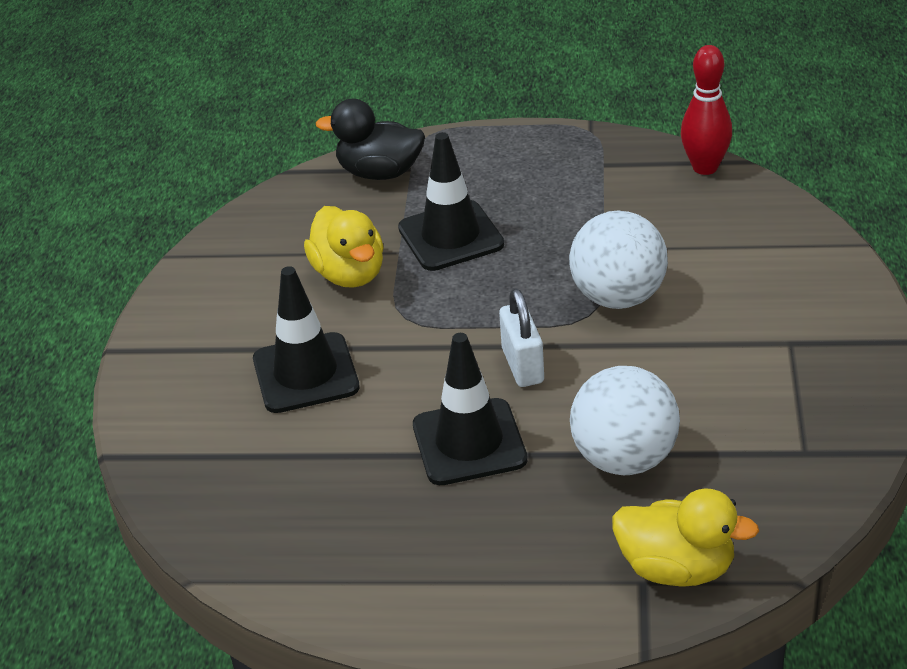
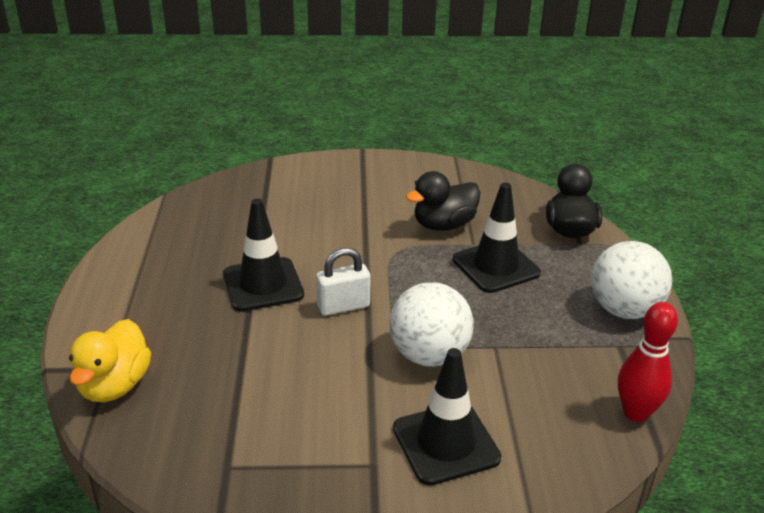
camera: 80 degrees right, 5 degrees down
(305, 373) = (338, 215): black traffic cone -> black traffic cone (446, 443)
(349, 274) = (444, 225): yellow duck -> black duck
(624, 459) = (235, 359): white ball -> white ball (624, 310)

